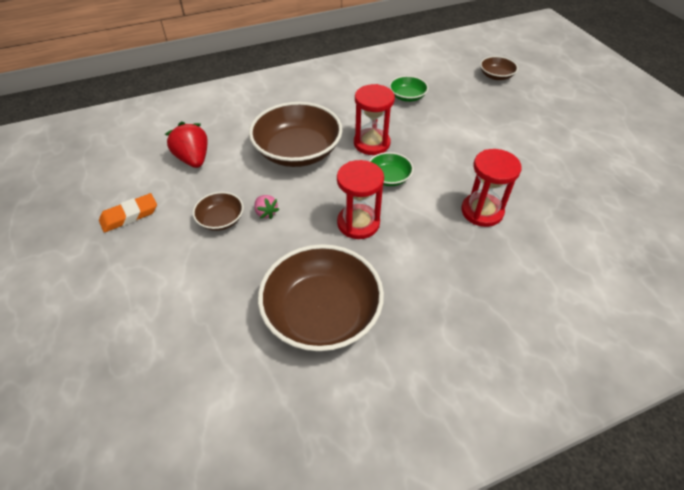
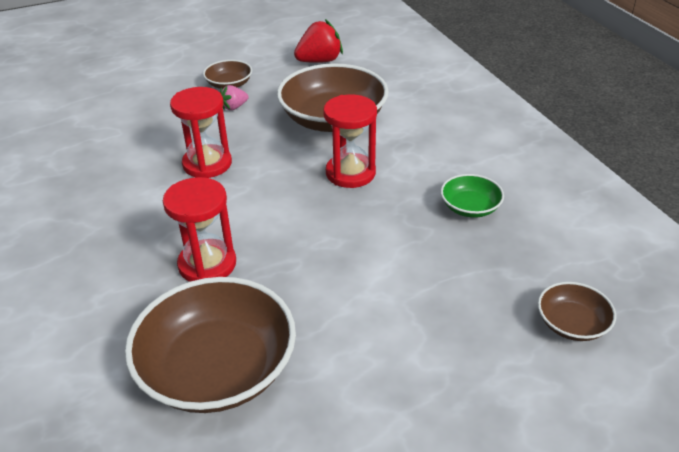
camera: 90 degrees right, 10 degrees down
(129, 216) = (242, 43): orange eraser -> none
(322, 313) = (98, 145): brown bowl -> brown bowl (217, 369)
(389, 177) = (281, 186): green bowl -> none

